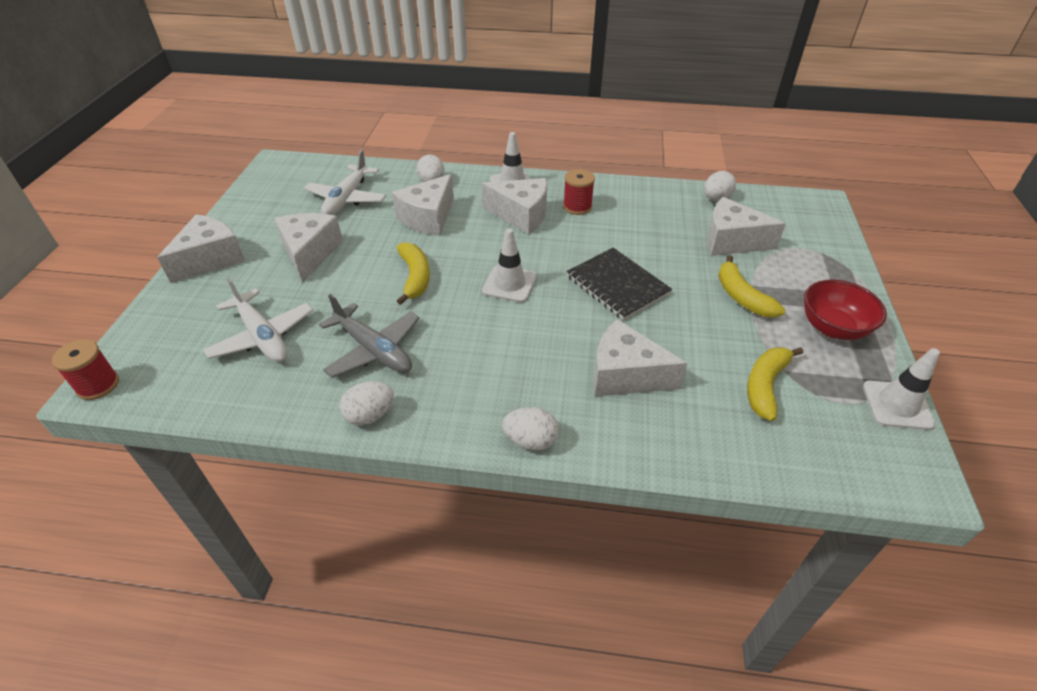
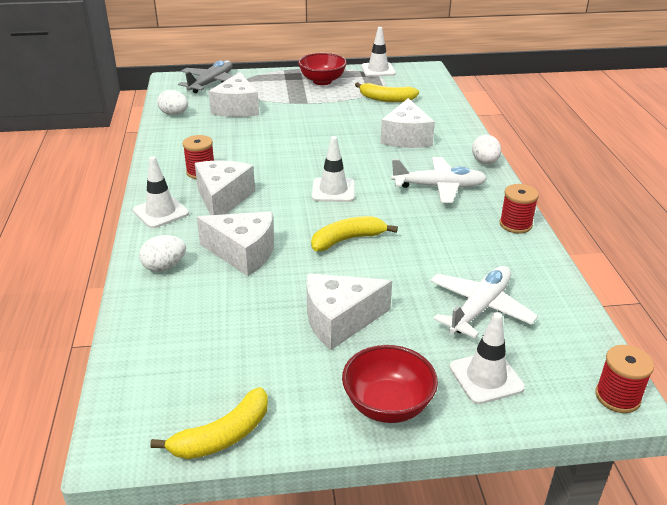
camera: 105 degrees left, 10 degrees down
(188, 314) = (486, 377): none -> white traffic cone
(210, 259) = (387, 405): white cheese -> red bowl
(347, 199) = (216, 326): white plane -> white plane (439, 187)
(370, 415) = (515, 224): white egg -> red spool
(374, 350) = (452, 239): grey plane -> grey plane (211, 83)
(617, 285) = (312, 146): black notebook -> none
(741, 296) = (304, 105): yellow banana -> yellow banana (222, 436)

